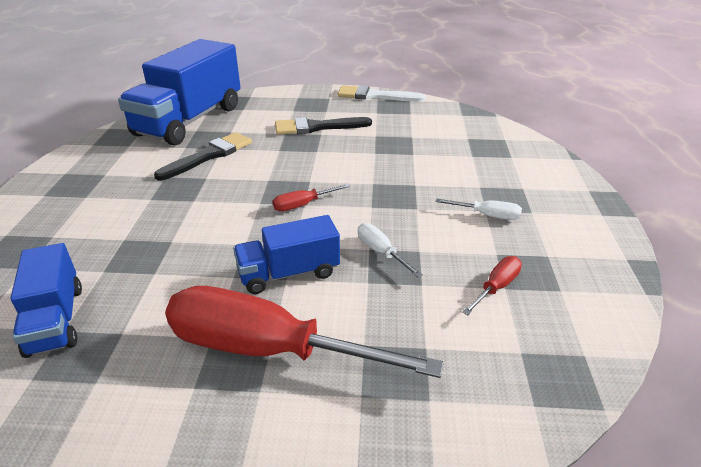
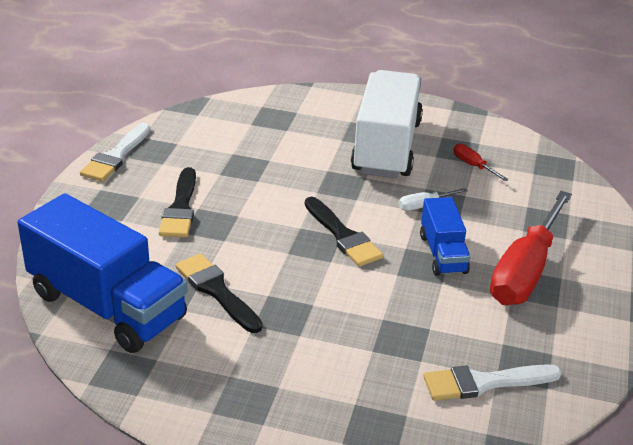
camera: 80 degrees left, 0 degrees up
(56, 320) = (484, 382): blue truck -> white brush
(303, 205) = (343, 236): red screwdriver -> black brush
(487, 215) = (386, 147): white screwdriver -> white truck

